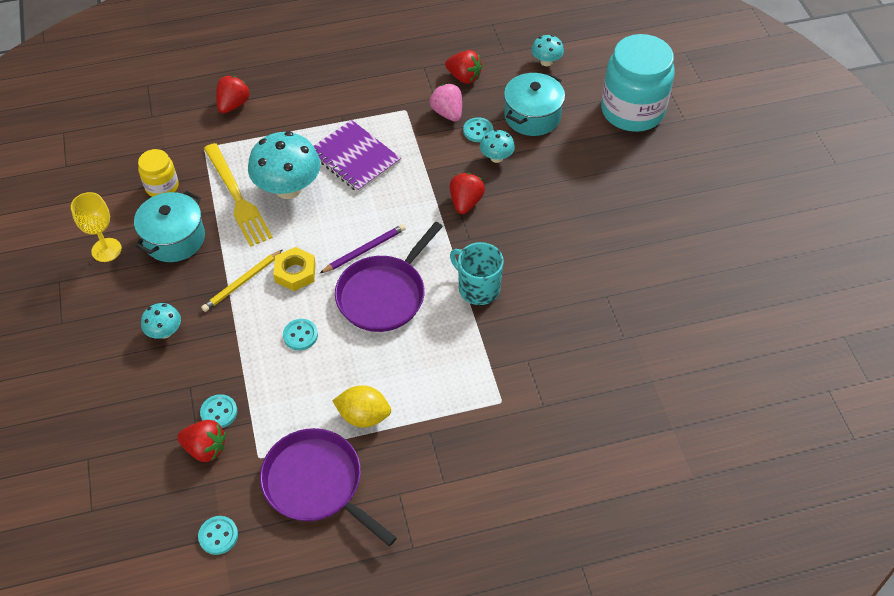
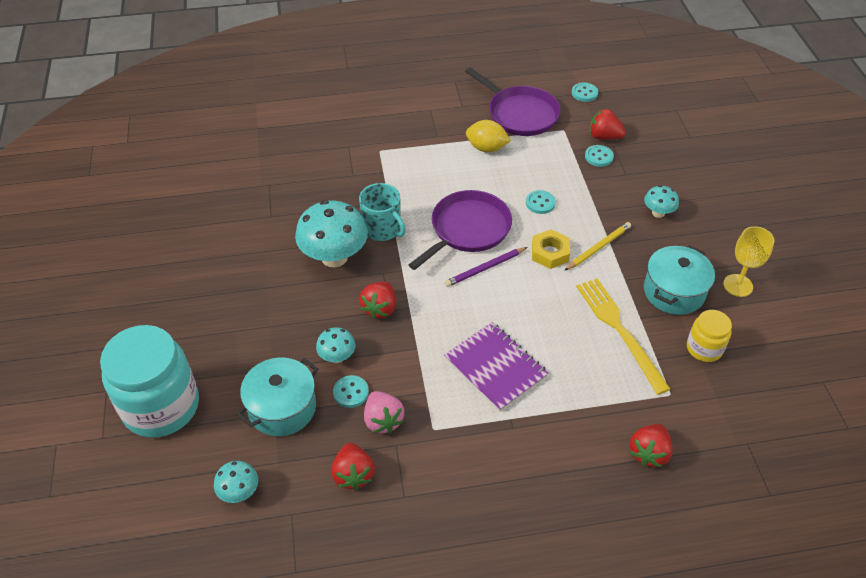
camera: 175 degrees left, 5 degrees down
(288, 188) = (566, 336): turquoise mushroom -> turquoise mushroom (334, 257)
(464, 77) = (353, 474): red strawberry -> red strawberry turned 135 degrees counterclockwise

